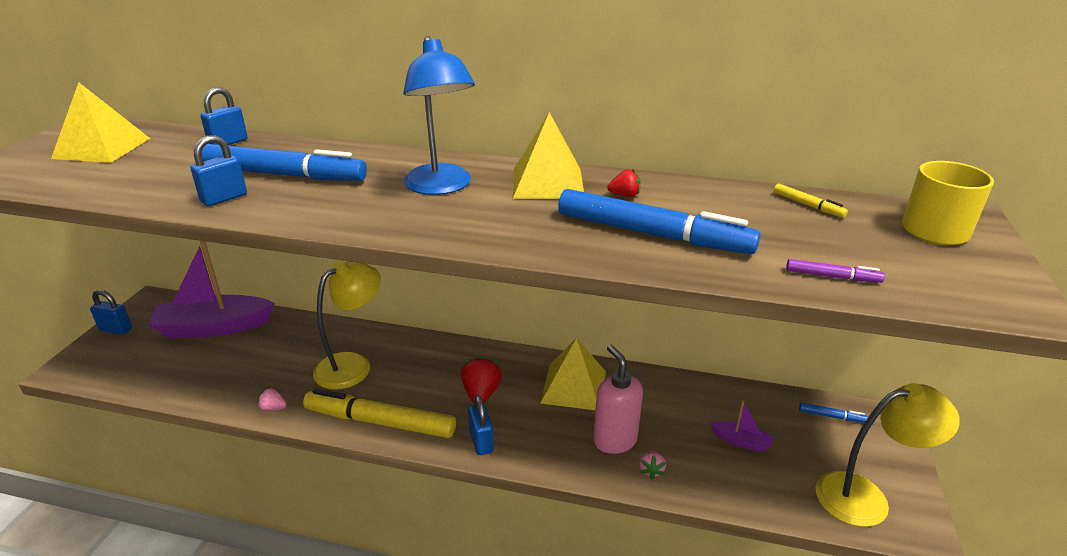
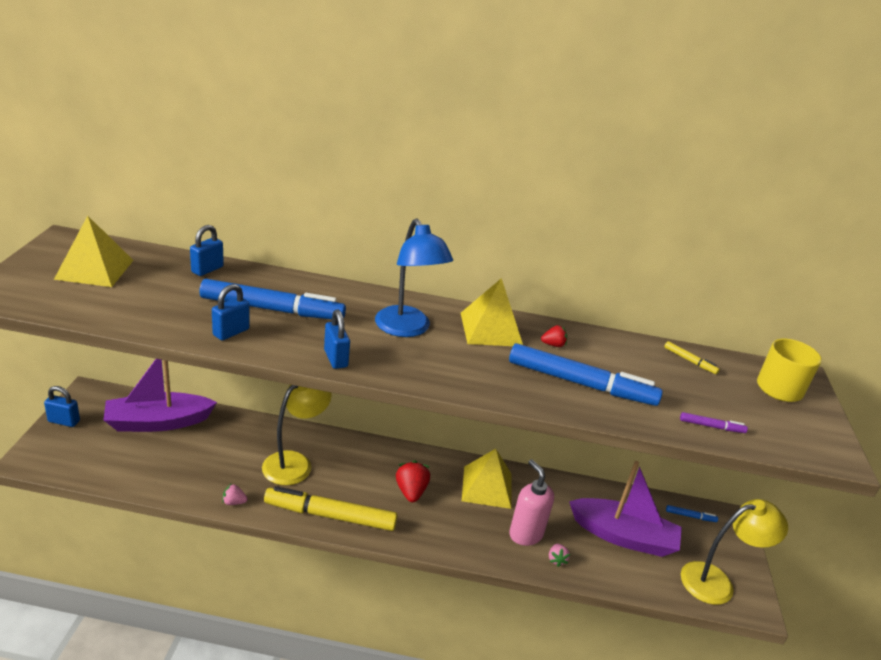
camera: 10 degrees left, 0 degrees up
(481, 441) = (418, 534): blue padlock -> blue padlock (335, 358)
(741, 441) = (623, 536): purple boat -> purple boat, size x2.30

